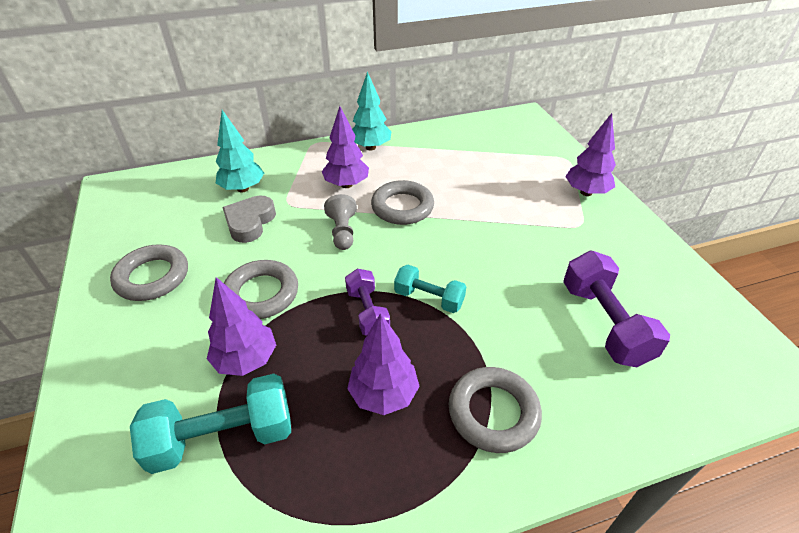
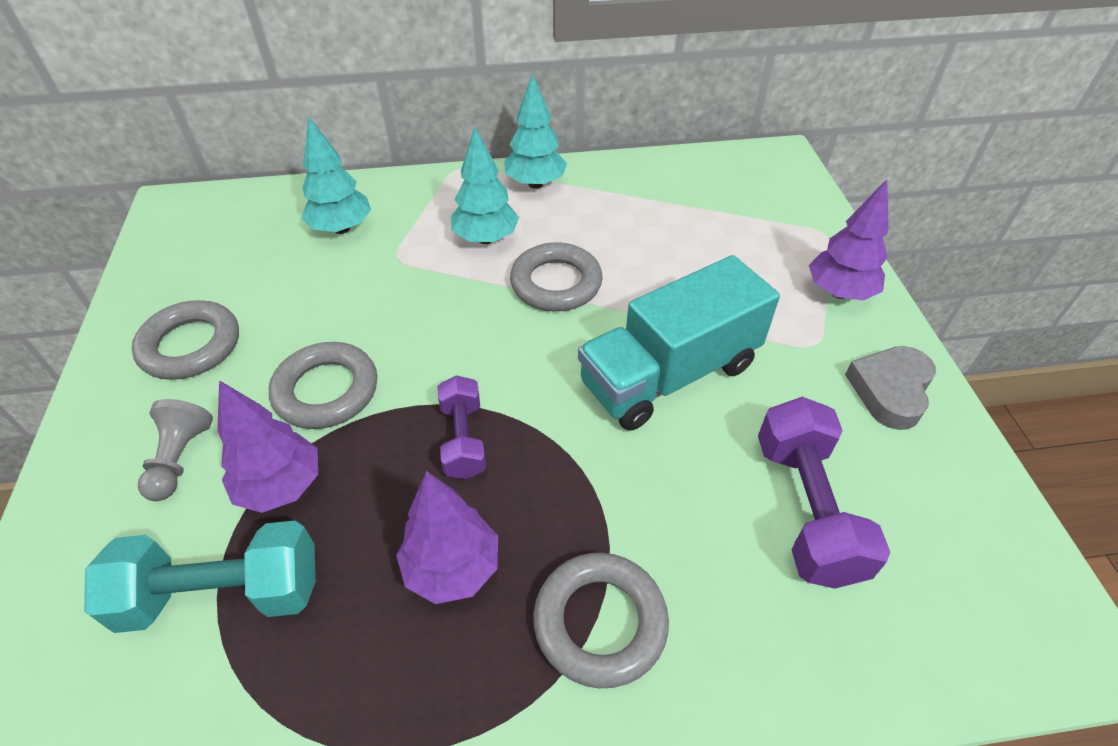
camera: 10 degrees right, 5 degrees up
(250, 222) = (338, 281): grey heart -> grey heart (890, 390)
(342, 232) = (461, 311): grey pawn -> grey pawn (180, 459)
(346, 184) = (486, 238): purple tree -> turquoise tree
(429, 298) = (555, 431): turquoise dumbbell -> none
(493, 254) = (669, 374): none -> turquoise truck

